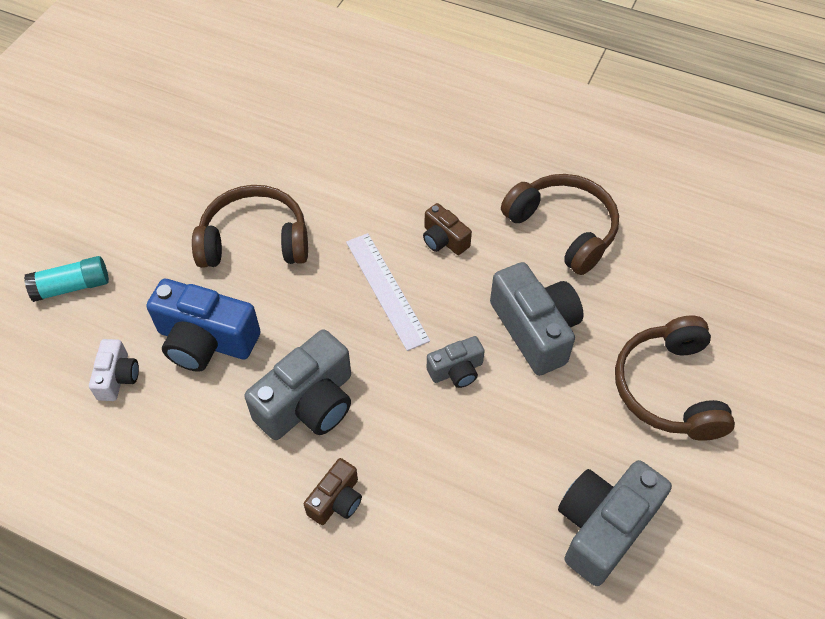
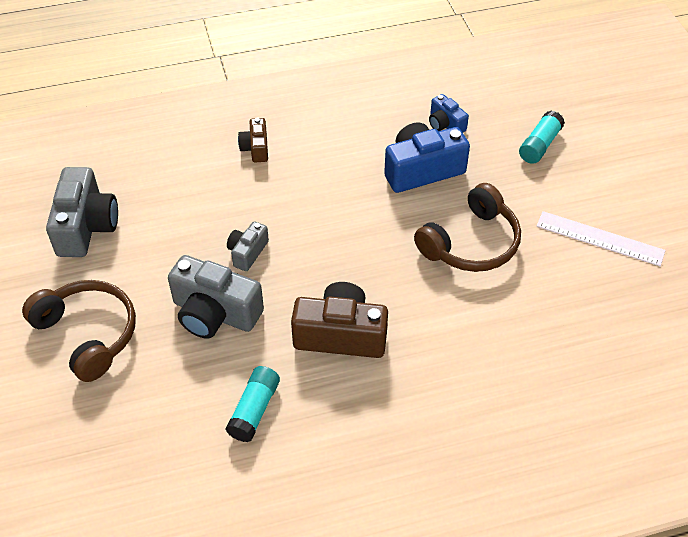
camera: 140 degrees right, 5 degrees down
(117, 377) = (445, 124): white camera -> blue camera
(308, 403) = (321, 179): grey camera -> none
(387, 290) = (344, 271): white ruler -> white ruler (599, 239)
(444, 239) = (340, 335): brown camera -> brown camera, size x1.86
(563, 229) = (254, 410): brown headphones -> turquoise glue stick

